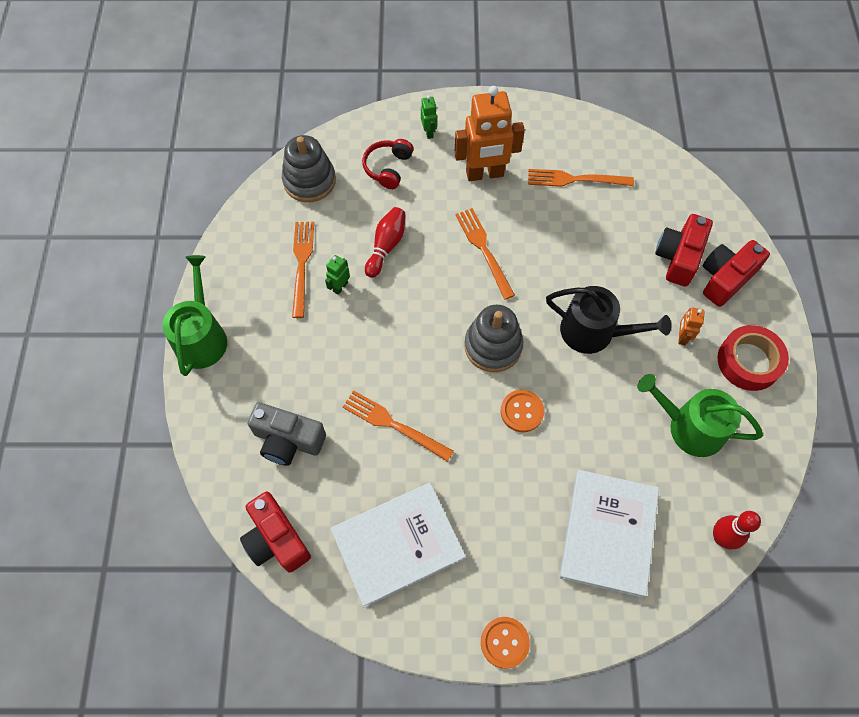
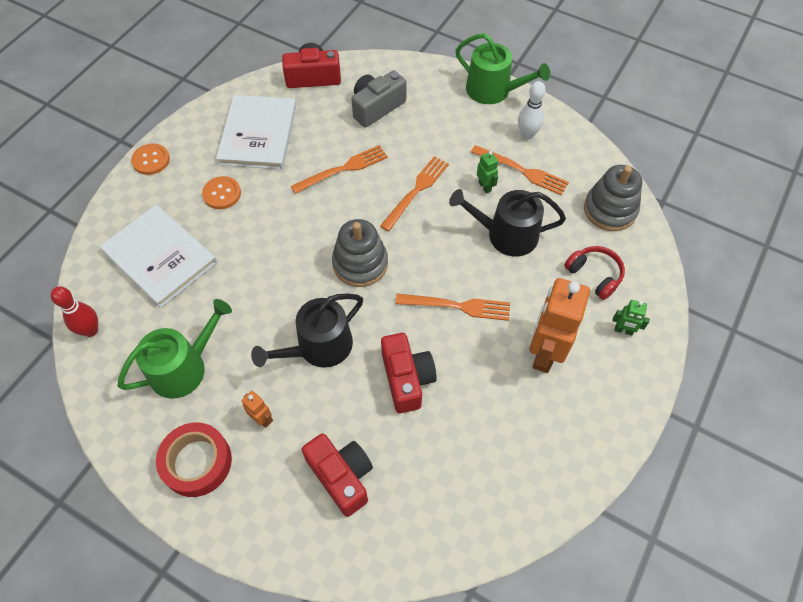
camera: 120 degrees right, 5 degrees down
(251, 279) = (527, 135): none -> white bowling pin
(386, 246) = (506, 235): red bowling pin -> black watering can
(522, 411) = (291, 253): orange button -> orange button (222, 194)
(574, 179) = (492, 434): orange fork -> orange fork (416, 190)
(725, 278) = (289, 506): red camera -> red camera (406, 379)

